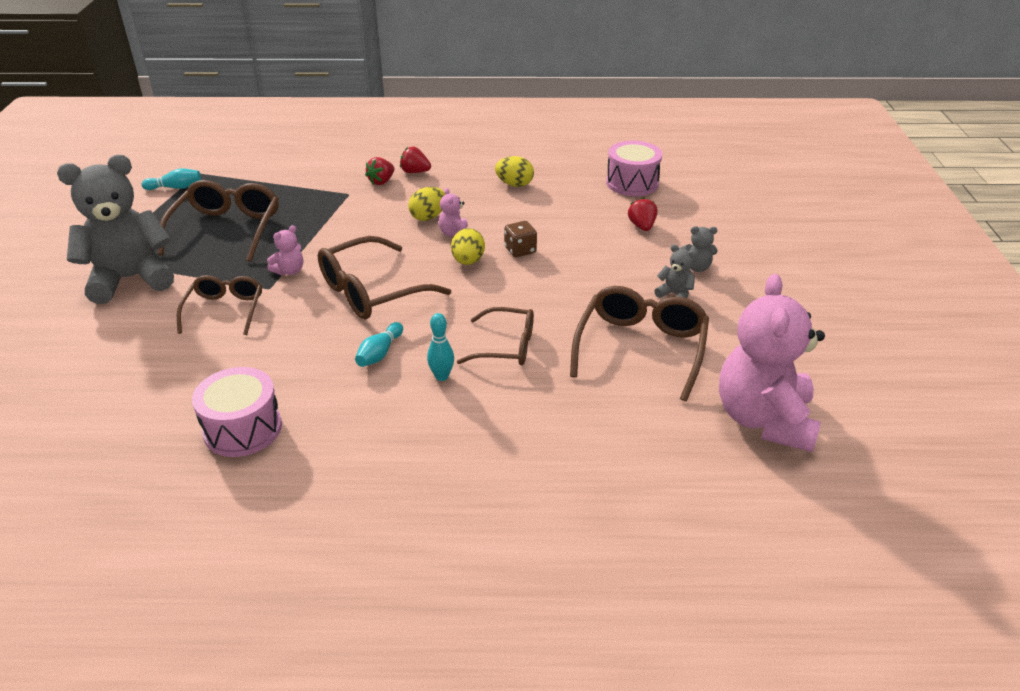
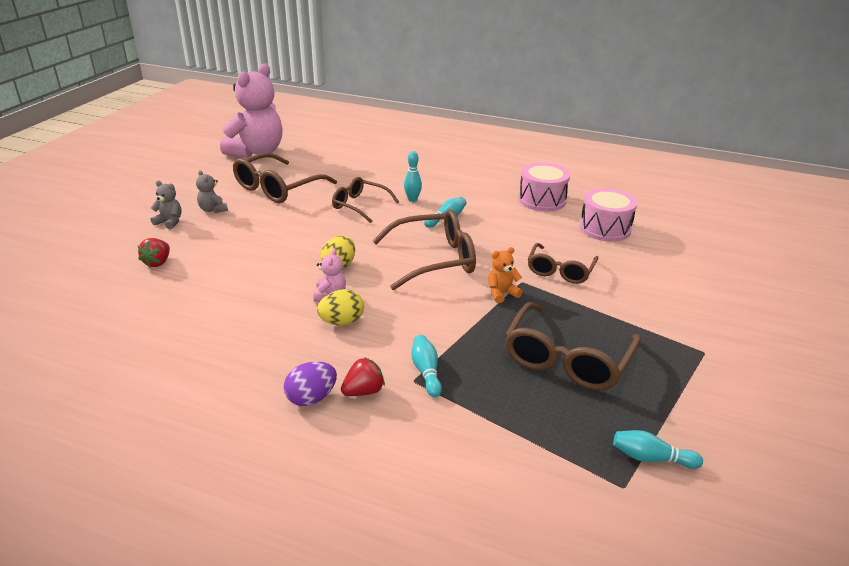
camera: 160 degrees left, 5 degrees down
(130, 279) = (656, 319): grey teddy bear -> none
(289, 271) = (501, 293): pink teddy bear -> orange teddy bear
(341, 200) = (426, 372): none -> turquoise bowling pin
(415, 172) = (311, 398): red strawberry -> purple egg
(514, 184) = (213, 343): yellow egg -> none
(520, 250) = (286, 266): brown dice -> none
(632, 183) = (92, 312): pink drum -> pink drum (605, 228)

